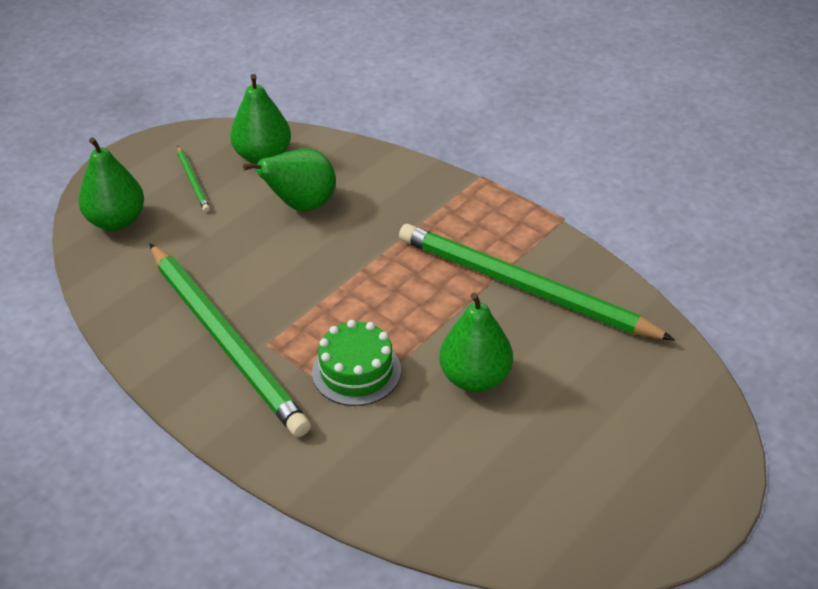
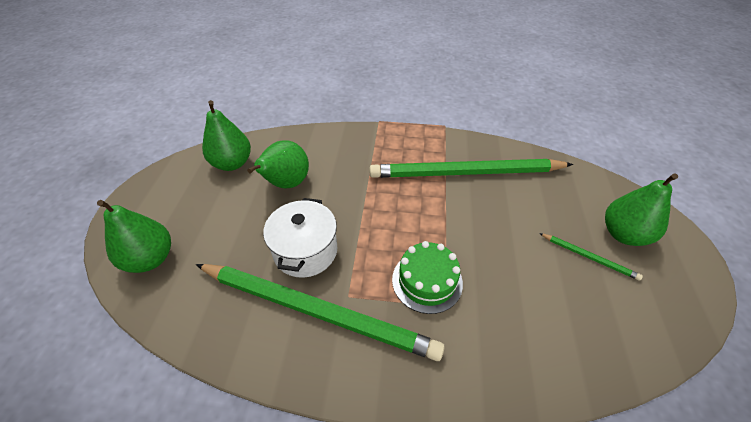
camera: 35 degrees left, 5 degrees up
(193, 181) = (193, 201): green pencil -> green pencil (589, 257)
(262, 283) = (305, 251): none -> white pot
(475, 378) = (499, 243): green pear -> green pear (623, 234)

